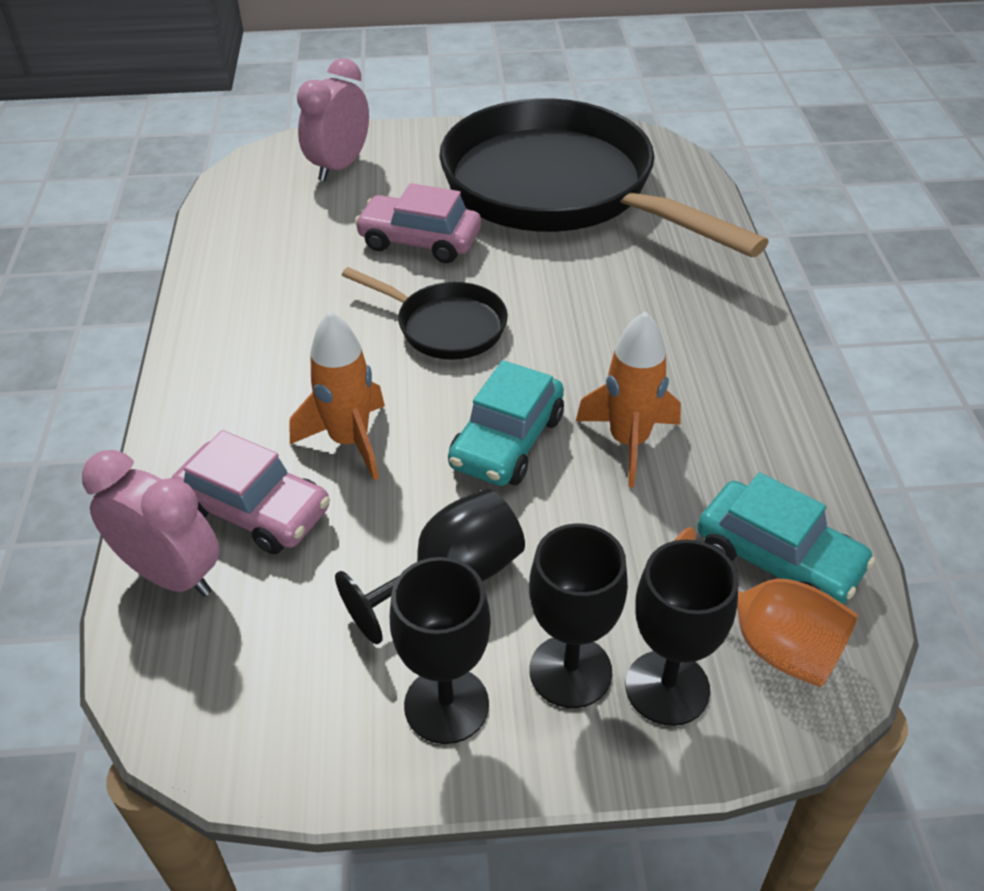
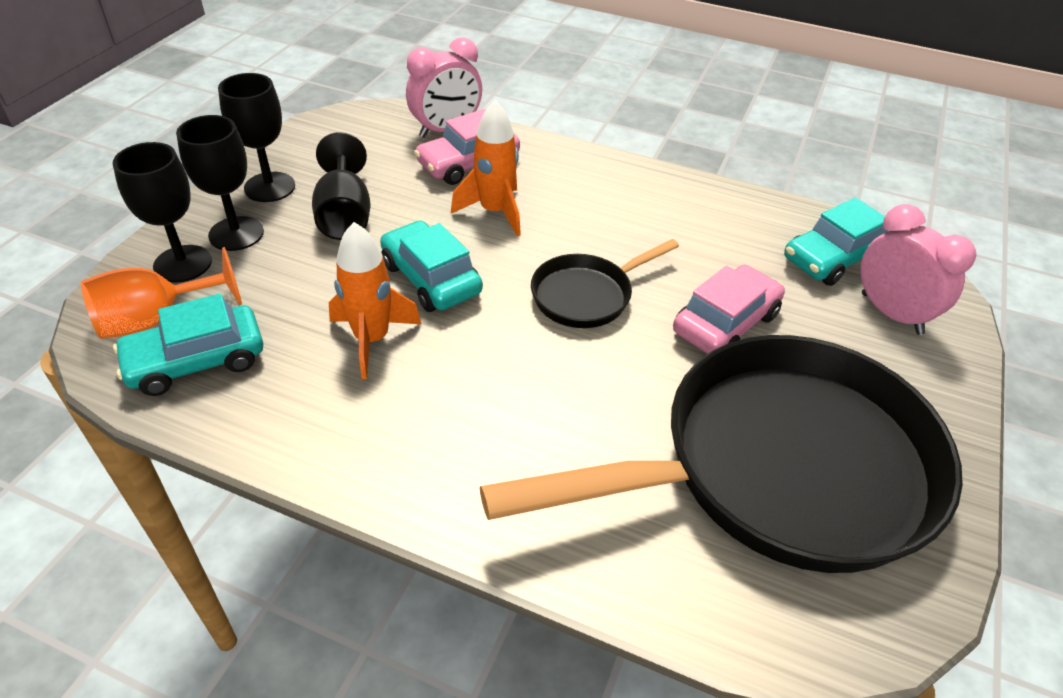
camera: 115 degrees right, 0 degrees up
(278, 203) = (833, 258): none -> turquoise car

